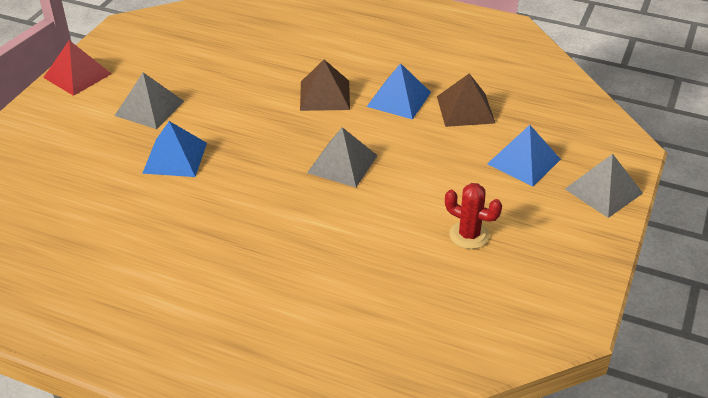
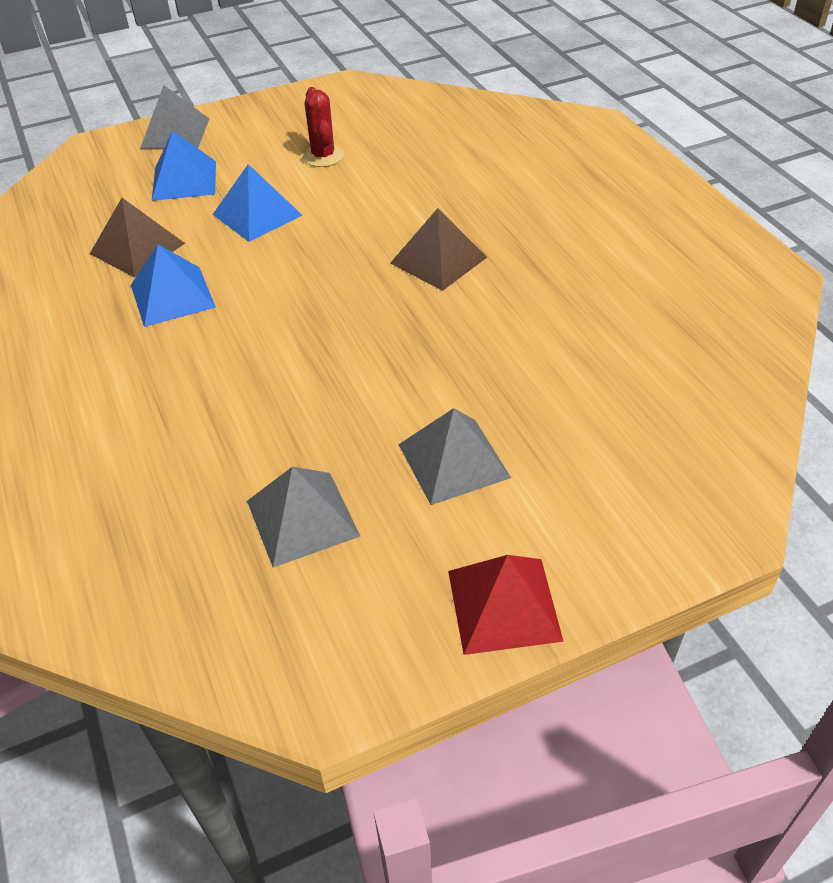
camera: 135 degrees left, 5 degrees up
(175, 158) = (491, 365): blue pyramid -> blue pyramid (257, 214)
(324, 95) = (233, 347): brown pyramid -> brown pyramid (438, 260)
(342, 164) = (331, 261): grey pyramid -> grey pyramid (302, 518)

